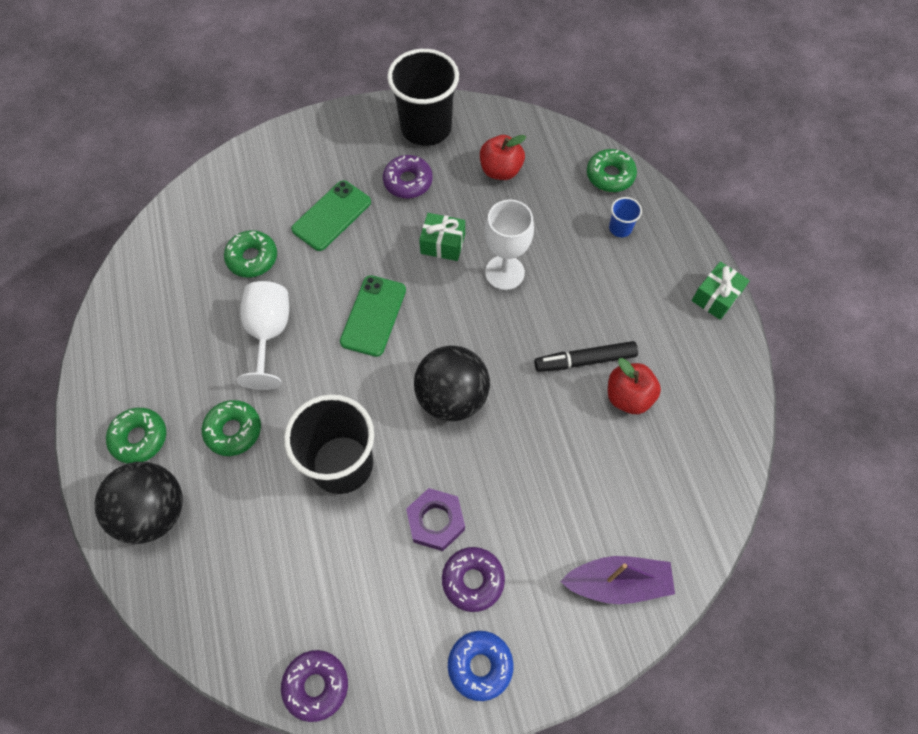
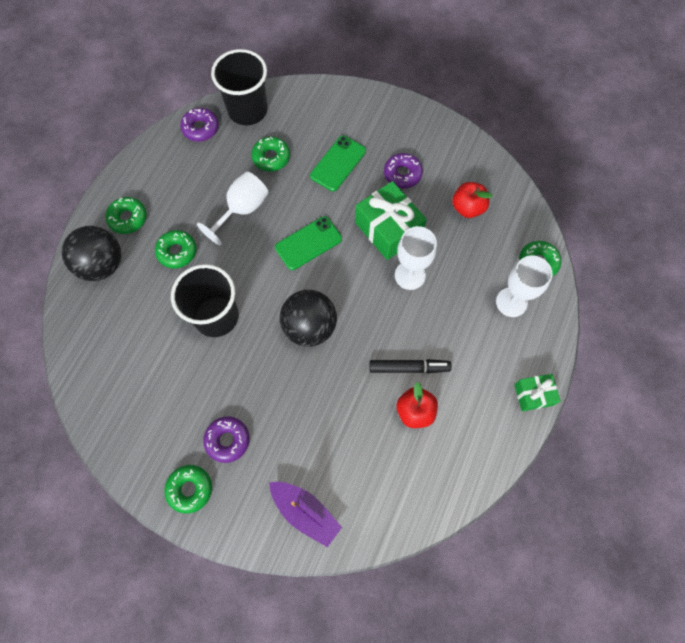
camera: 40 degrees right, 5 degrees up
(316, 685) = (101, 424): purple donut -> purple donut (200, 128)
(331, 216) = (338, 163): green phone -> green phone turned 45 degrees counterclockwise
(426, 127) = (445, 146): black cup -> black cup (247, 110)
(436, 521) = (237, 390): purple nut -> none
(442, 244) = (388, 229): green gift -> green gift, size x1.77
(480, 666) = (190, 489): blue donut -> green donut
(585, 360) = (409, 368): black marker -> black marker turned 150 degrees clockwise
(620, 228) = (511, 302): blue cup -> white goblet

